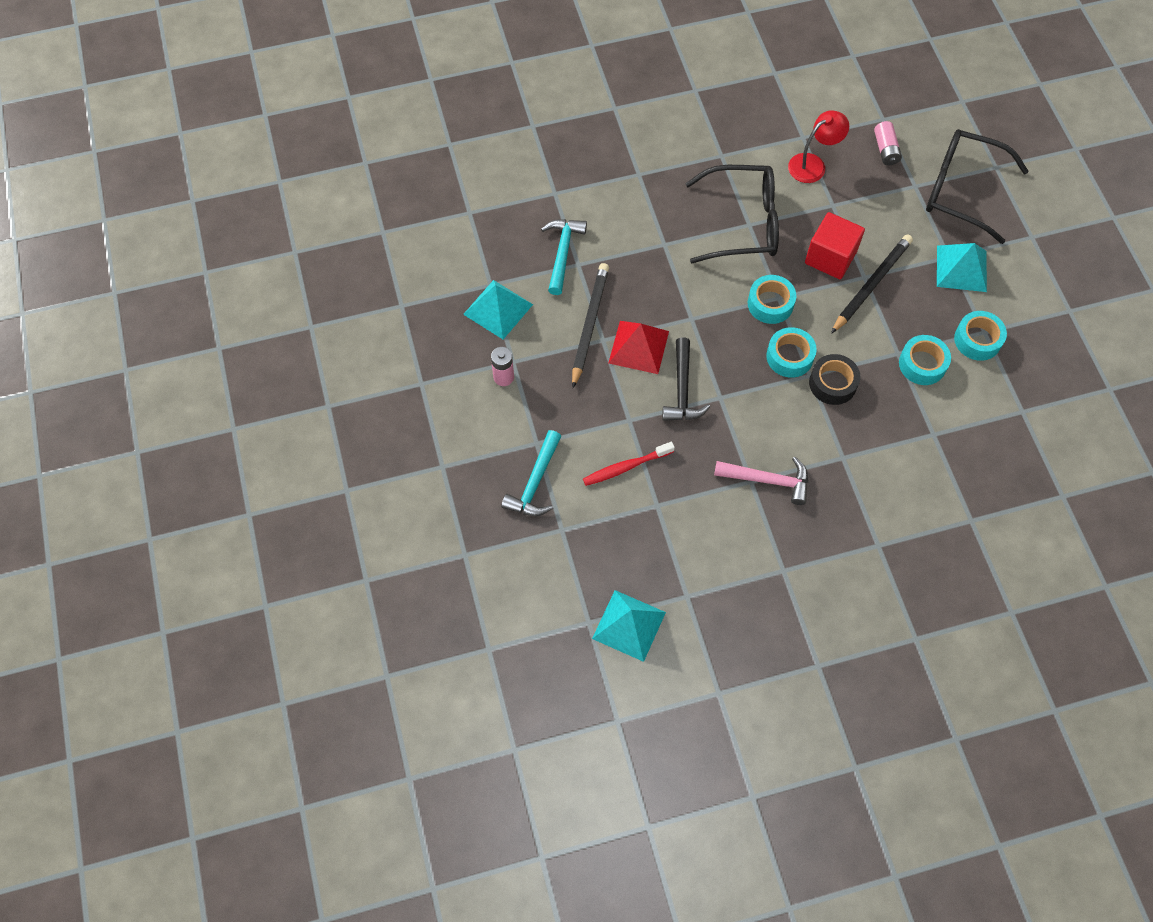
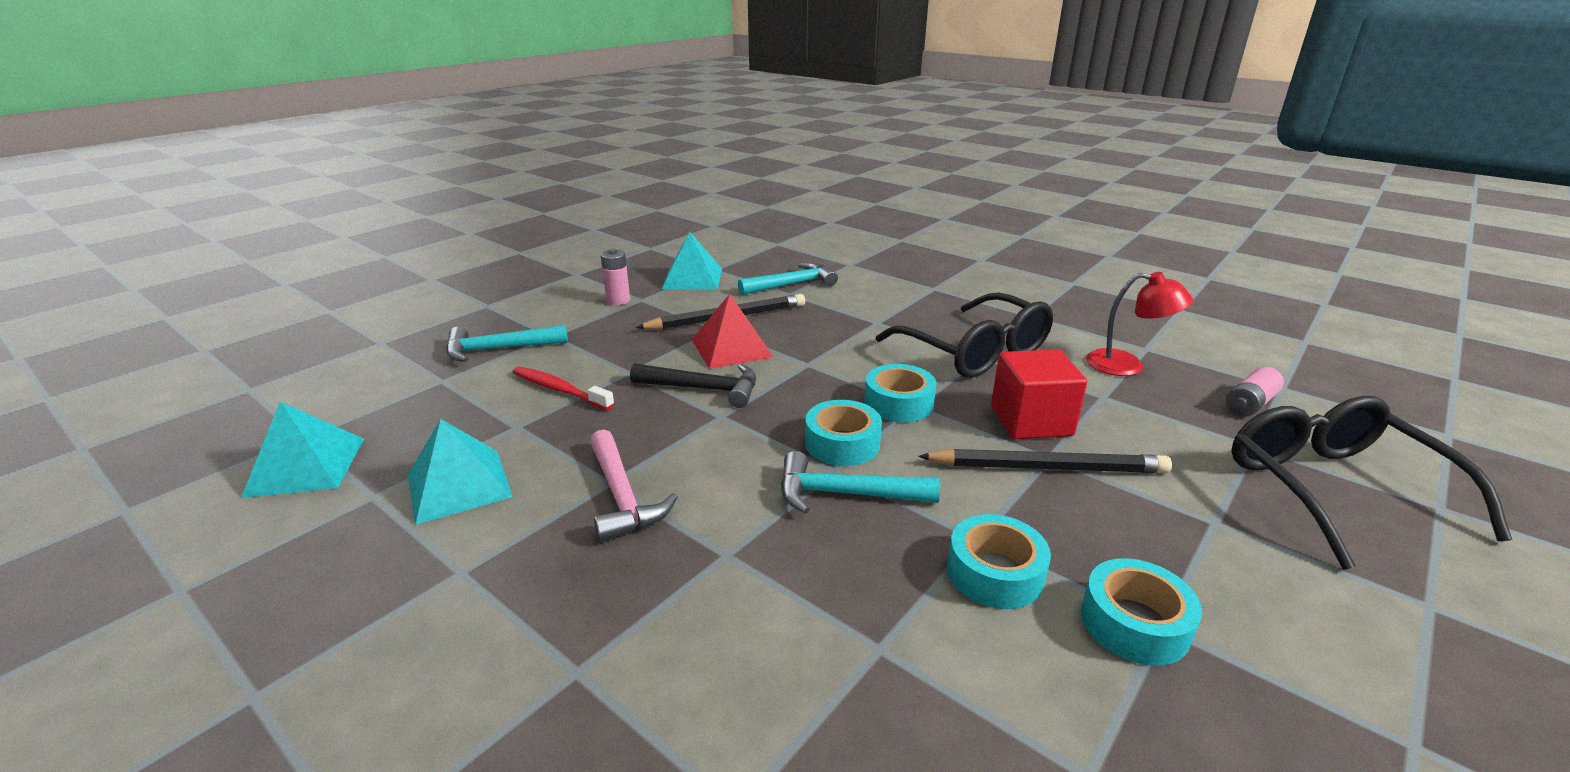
camera: 55 degrees right, 35 degrees down
(682, 390) = (704, 389): black hammer -> black hammer turned 135 degrees counterclockwise
(832, 383) = (845, 494): black tape -> turquoise hammer
(961, 268) = (1221, 544): turquoise pyramid -> turquoise pyramid (459, 485)

